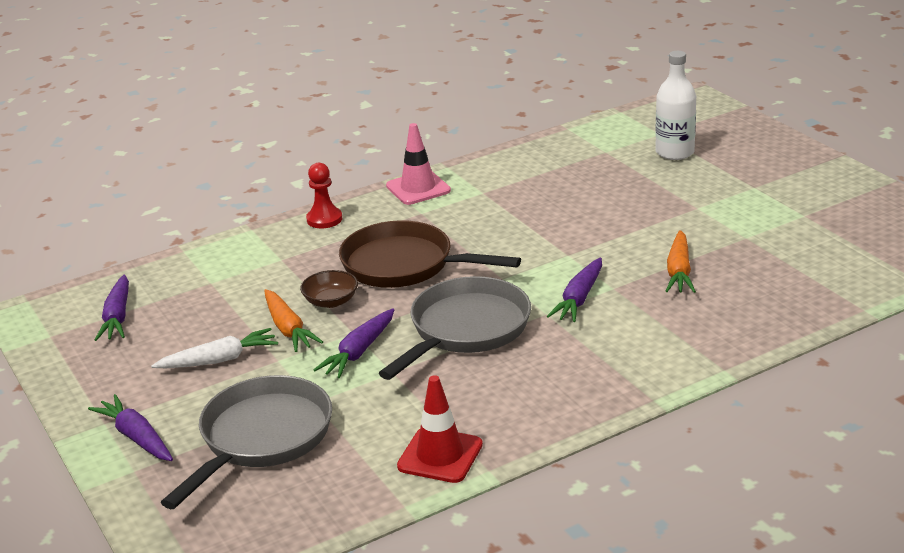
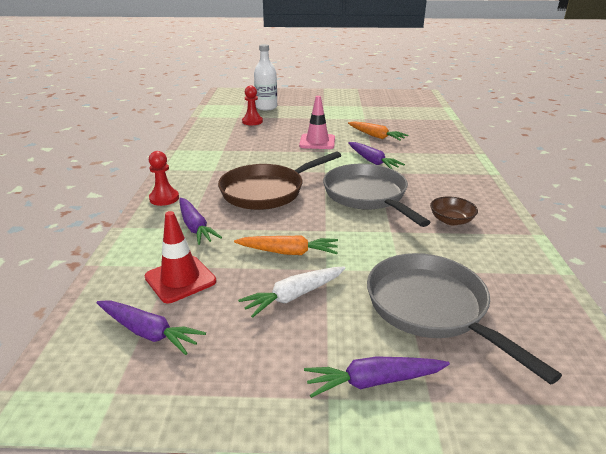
camera: 60 degrees left, 0 degrees up
(219, 360) = (294, 296): white carrot -> white carrot turned 135 degrees counterclockwise
(331, 301) = (274, 226): brown bowl -> brown bowl (451, 220)
(359, 351) = (352, 235): purple carrot -> purple carrot (195, 227)
(418, 188) = (184, 163): pink traffic cone -> pink traffic cone (317, 142)
(440, 455) = (505, 244): red traffic cone -> red traffic cone (180, 279)
(602, 168) = (252, 121): none -> red pawn

